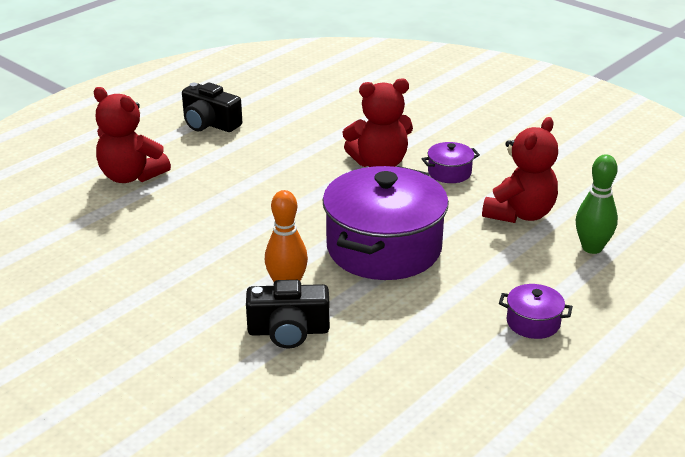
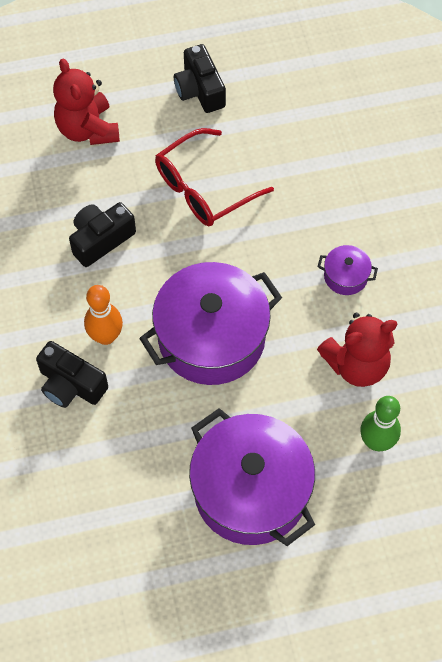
camera: 35 degrees right, 30 degrees up
(215, 232) = (101, 240): none -> black camera
(275, 171) = (203, 188): none -> red glasses
(379, 163) = (297, 229): red teddy bear -> none
(533, 322) = (250, 491): purple pot -> purple pot, size x2.37

